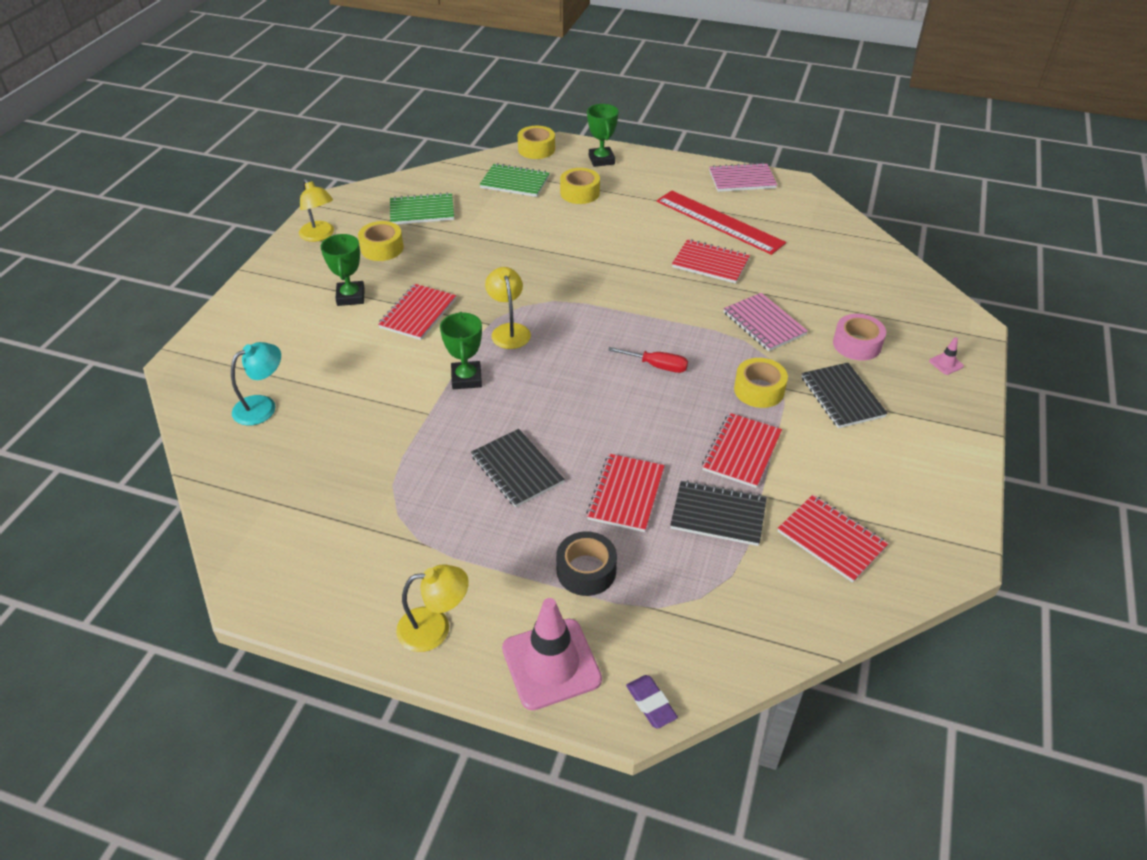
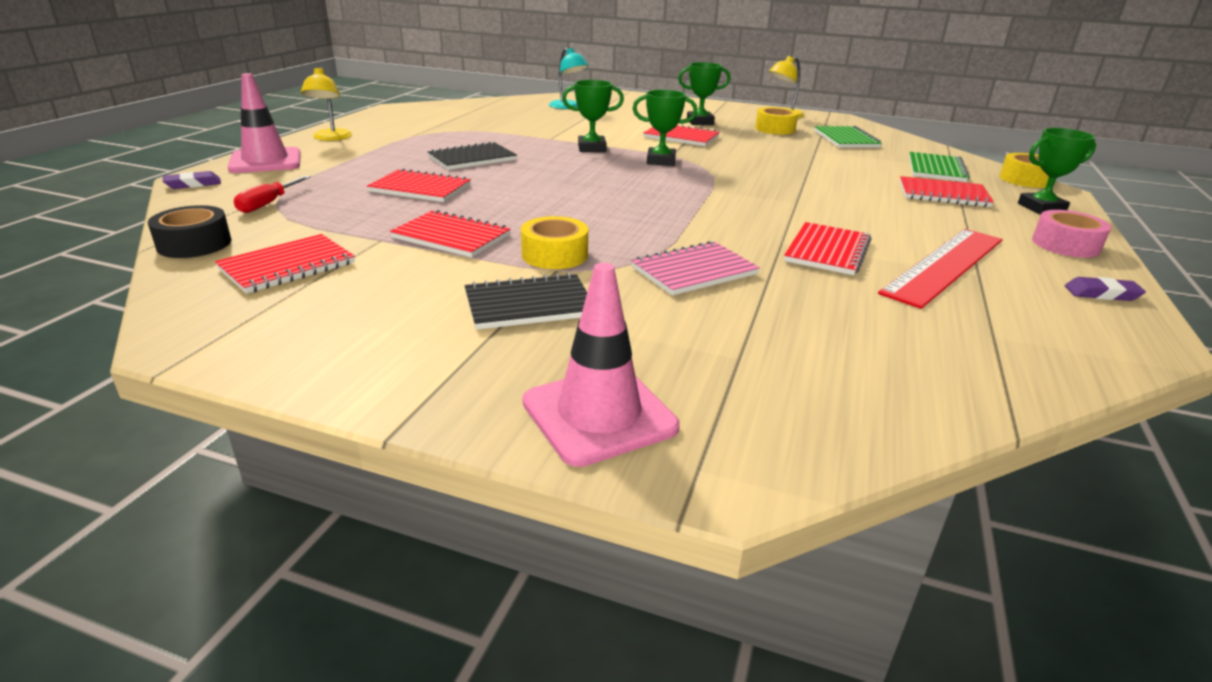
camera: 90 degrees right, 15 degrees down
(509, 330) = (661, 161): yellow lamp -> green trophy
(580, 193) = (943, 194): yellow tape -> red notebook
(586, 570) = (343, 173): black tape -> black tape (194, 244)
(657, 366) = (605, 210): red screwdriver -> red screwdriver (268, 204)
(718, 515) = (367, 219): black notebook -> none
(742, 179) = (1102, 294): pink notebook -> purple eraser
(857, 344) = (652, 333): pink tape -> pink tape (1065, 245)
(946, 363) = (599, 415): pink traffic cone -> pink traffic cone, size x2.45

